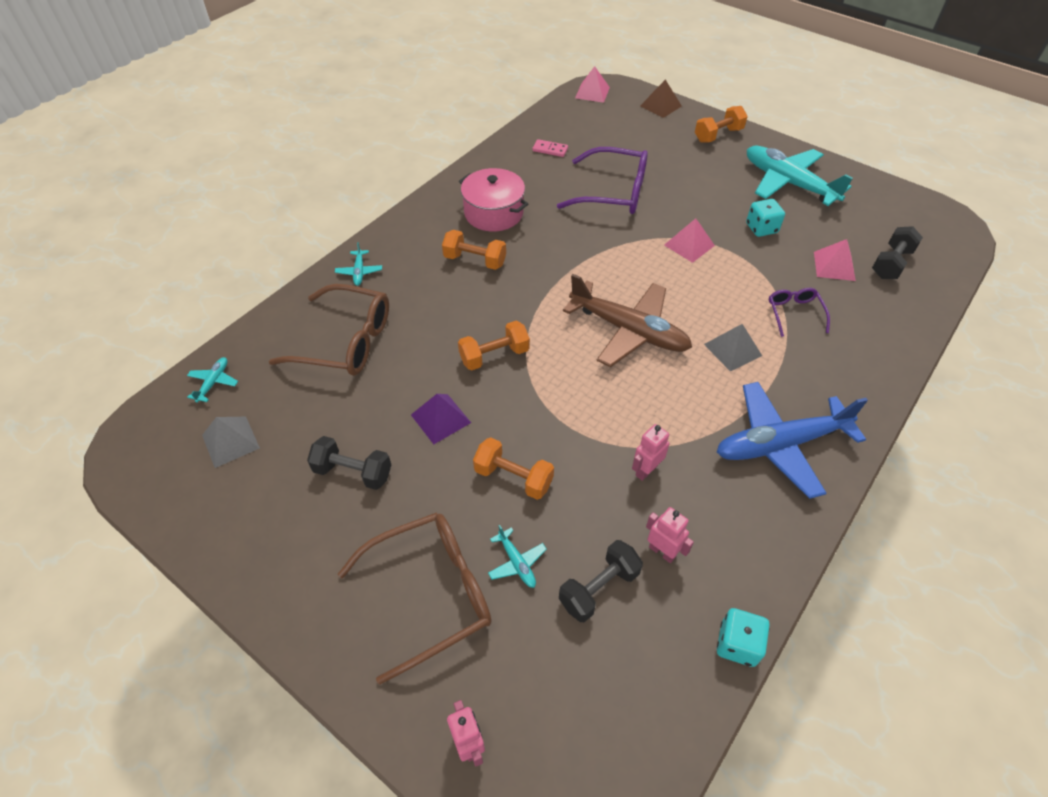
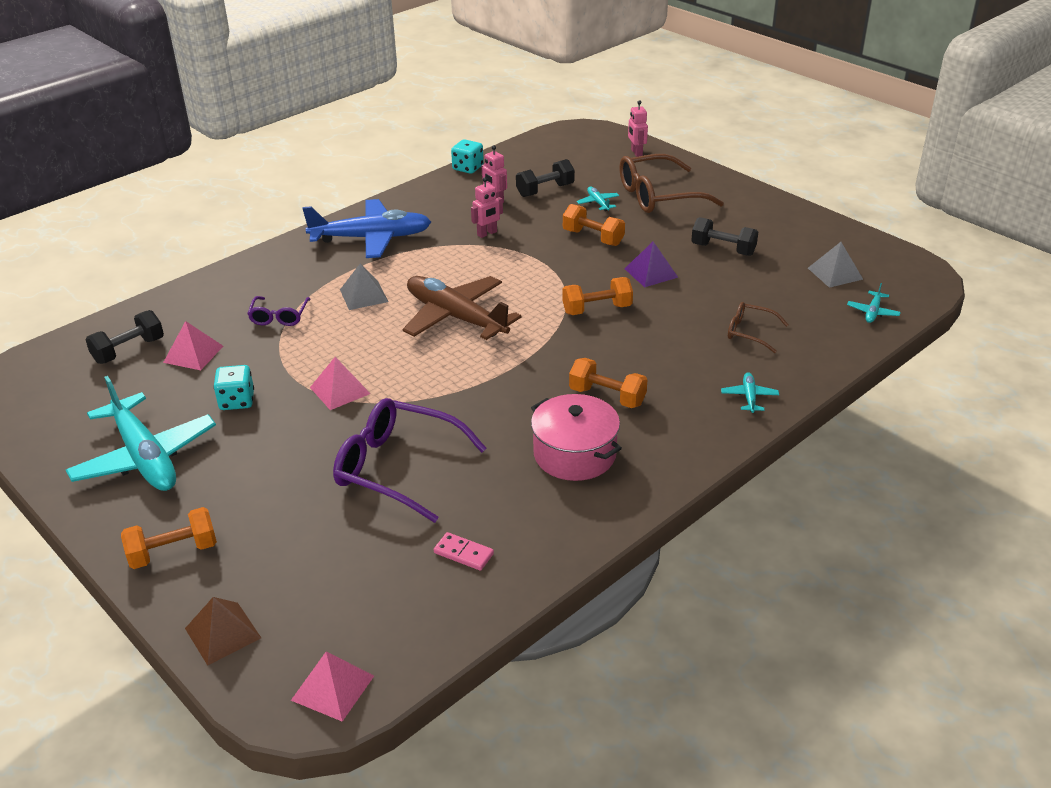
camera: 170 degrees left, 15 degrees down
(345, 341) = (750, 332): brown glasses -> brown glasses, size x0.52

